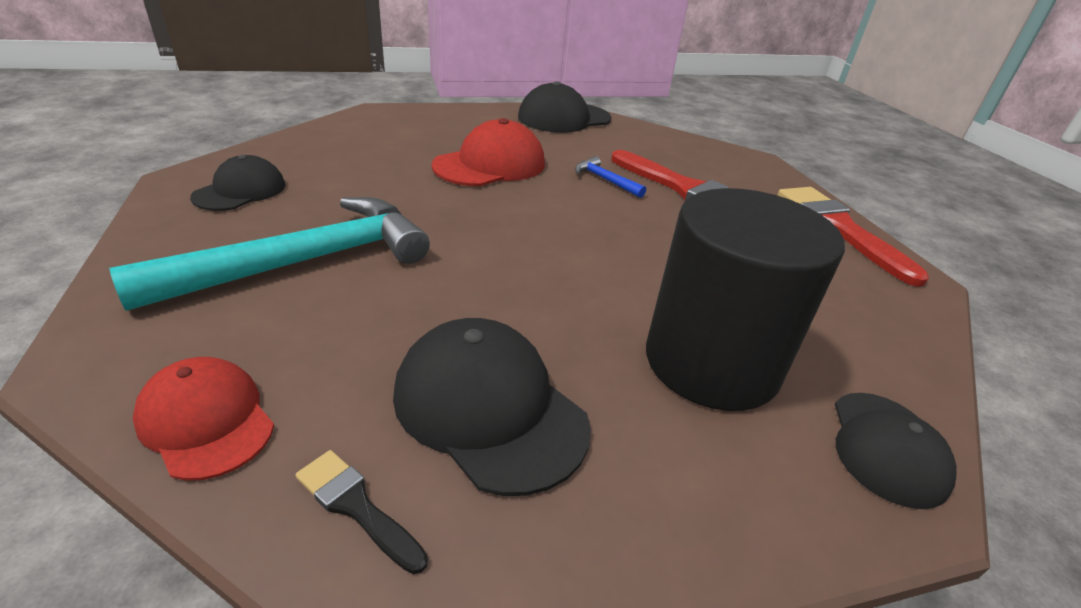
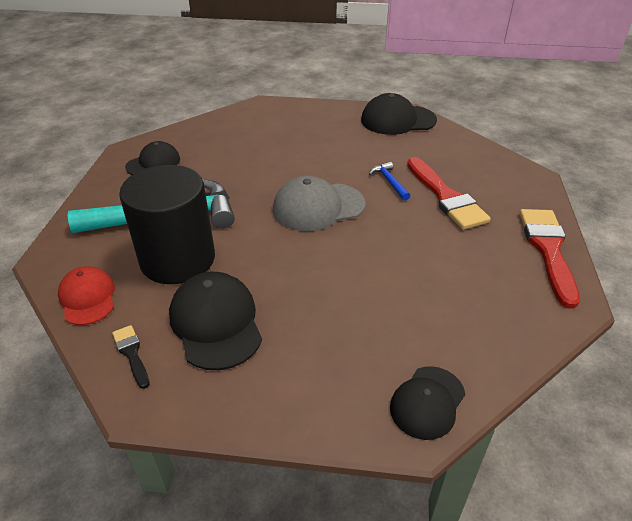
camera: 25 degrees right, 5 degrees up
(490, 165) = (314, 159): red cap -> none
(535, 218) = (318, 207): none -> grey cap
(711, 362) = (359, 327): black cylinder -> black cylinder (177, 259)

